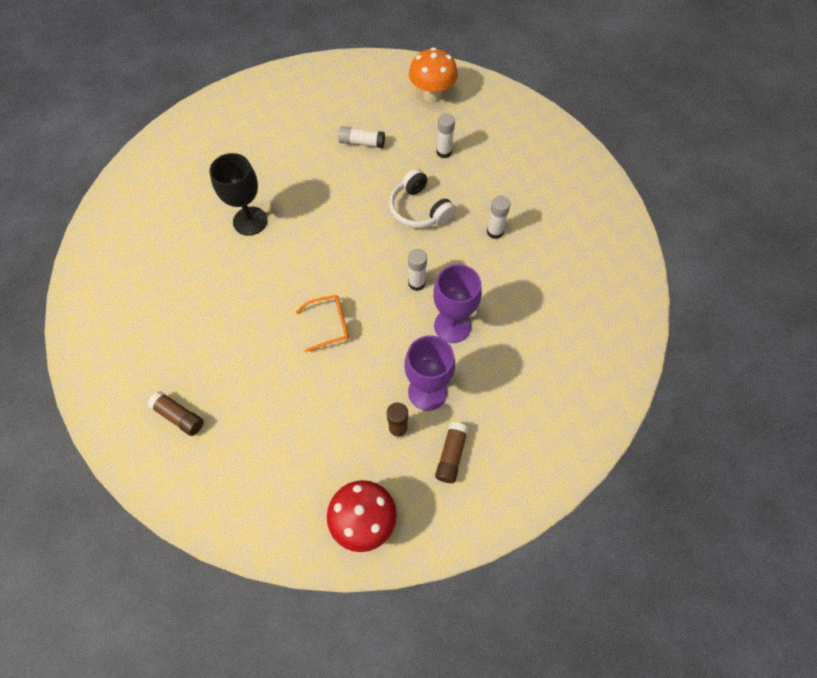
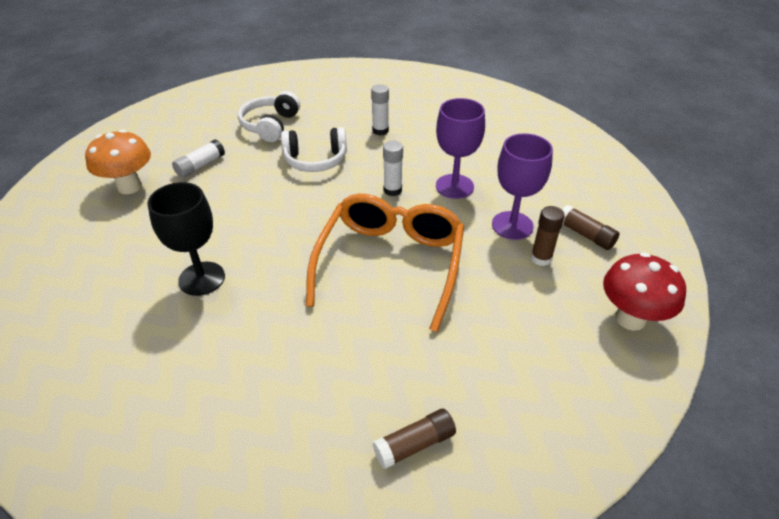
camera: 60 degrees left, 20 degrees down
(329, 325) = (390, 263): orange glasses -> orange glasses, size x2.23
(432, 95) = (202, 109): orange mushroom -> orange mushroom (129, 186)
(444, 152) = (270, 125): white glue stick -> white headphones

